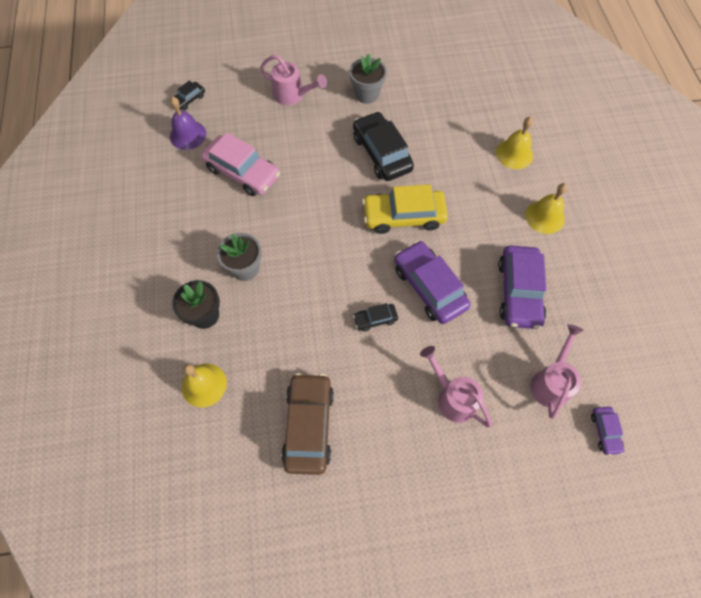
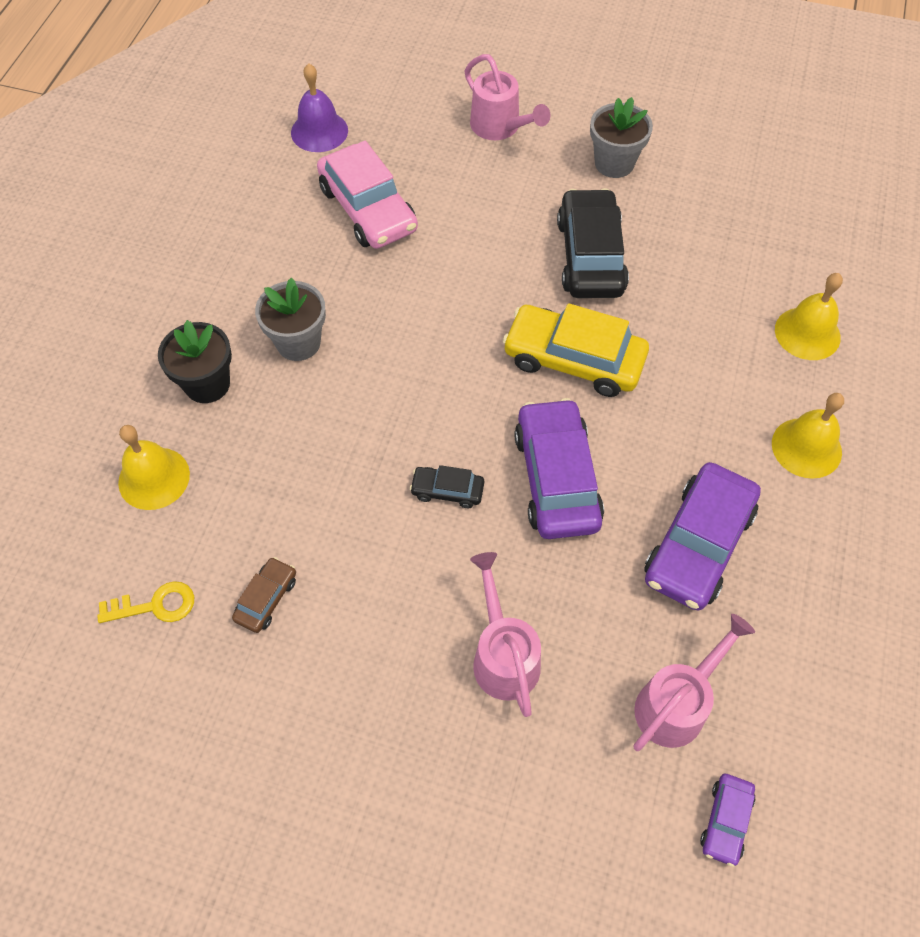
camera: 25 degrees right, 5 degrees down
(188, 100) = (347, 84): black car -> none
(247, 459) = (155, 605): none -> yellow key
(309, 425) = (266, 599): brown car -> brown car, size x0.48

